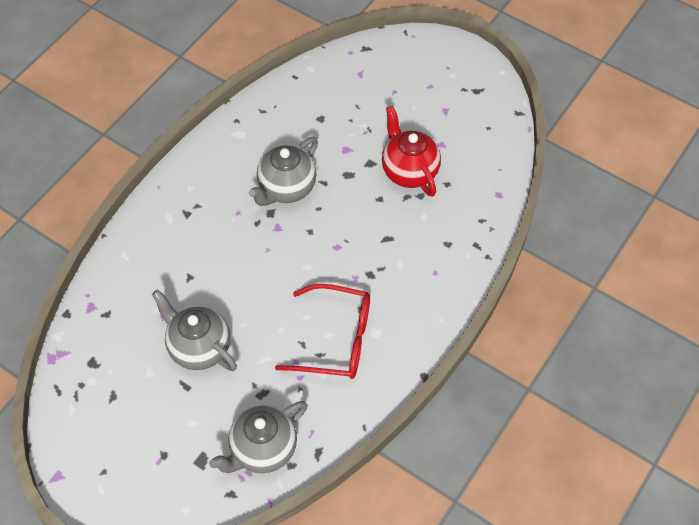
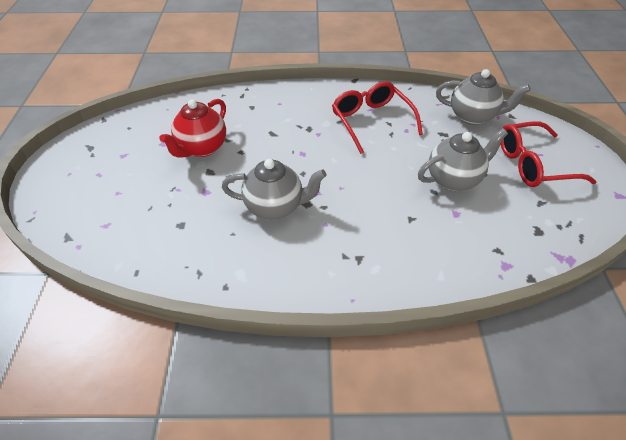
camera: 125 degrees left, 10 degrees down
(154, 439) = (533, 164): none -> red glasses
(199, 348) = (454, 179): grey teapot -> grey teapot turned 120 degrees counterclockwise

